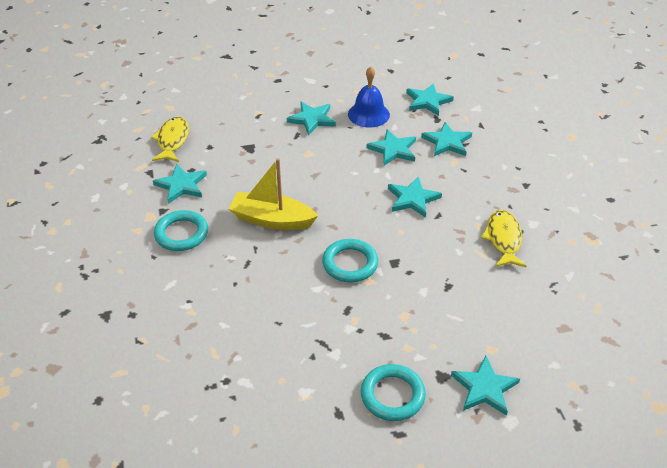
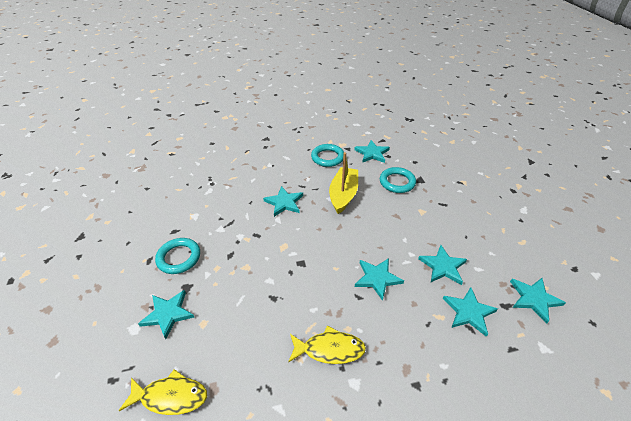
camera: 90 degrees right, 0 degrees up
(172, 140) = (416, 145): yellow fish -> yellow fish (170, 396)
(312, 119) = (467, 212): turquoise star -> turquoise star (284, 203)
(350, 263) = (300, 236): turquoise ring -> turquoise ring (397, 182)
(368, 114) = (490, 249): blue bell -> none

